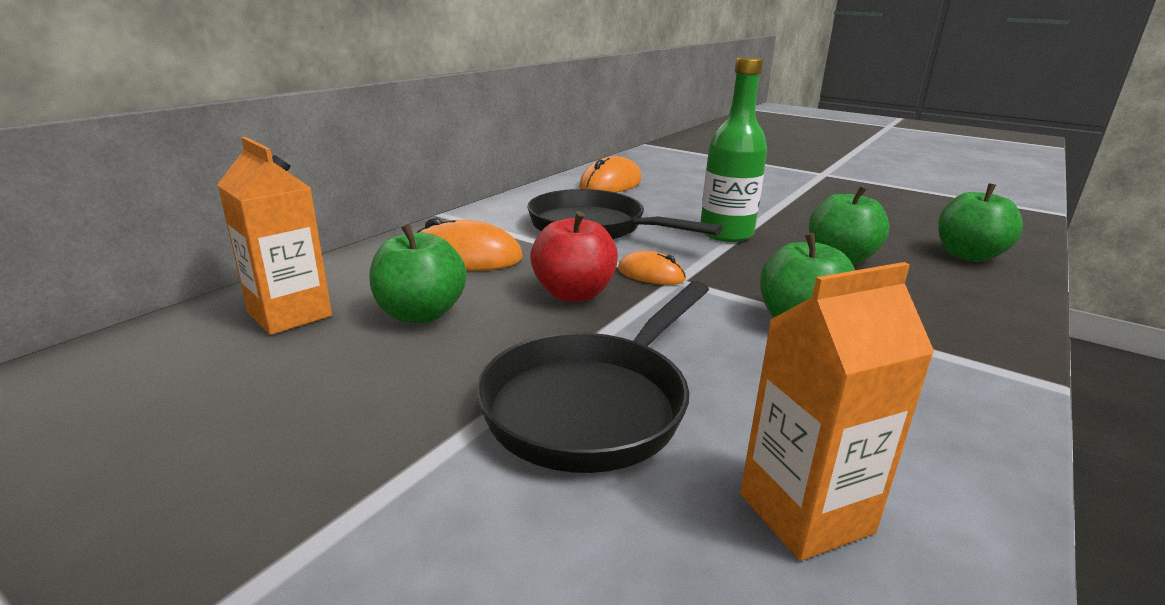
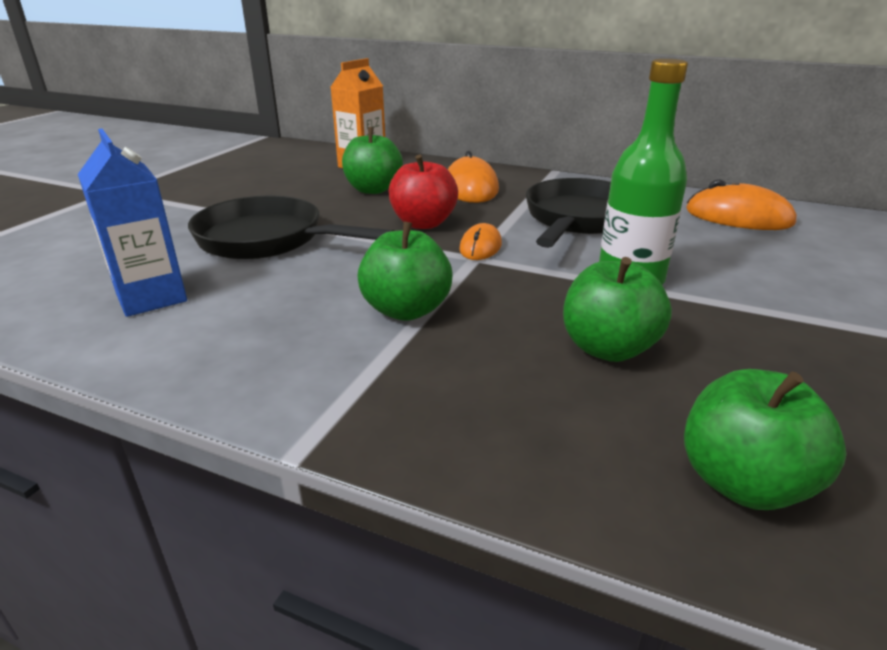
camera: 80 degrees right, 5 degrees up
(805, 513) = (151, 297): orange carton -> blue carton

